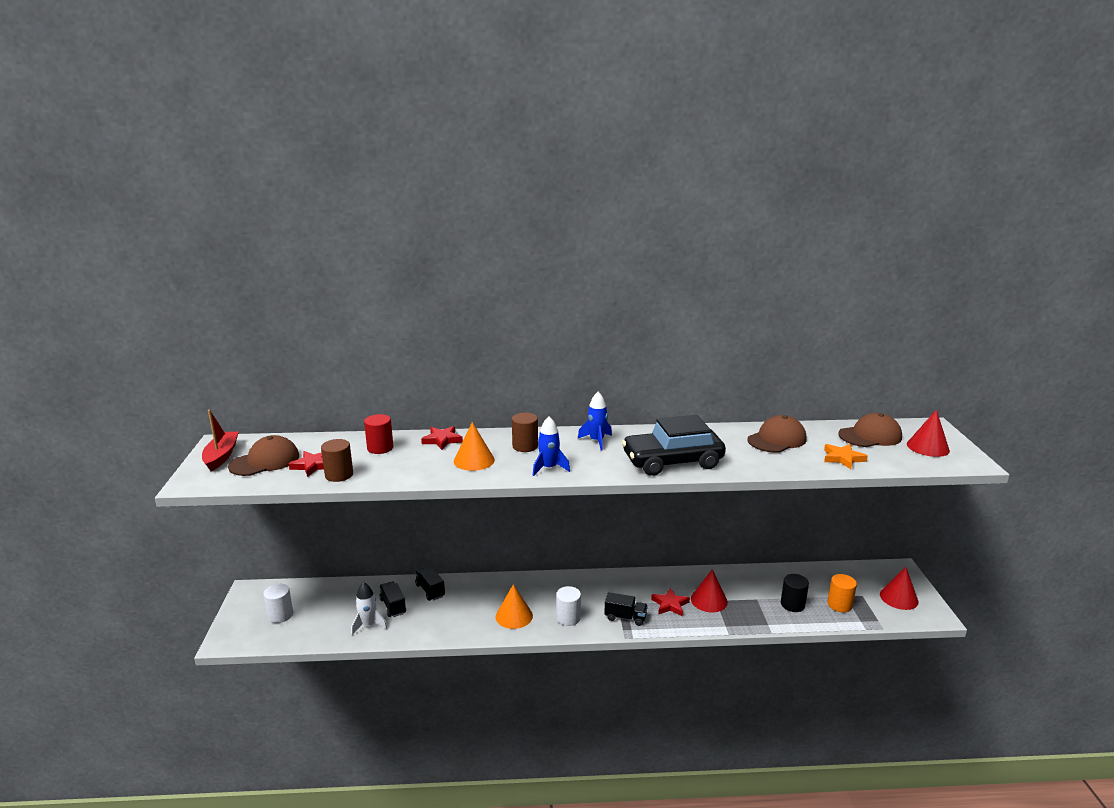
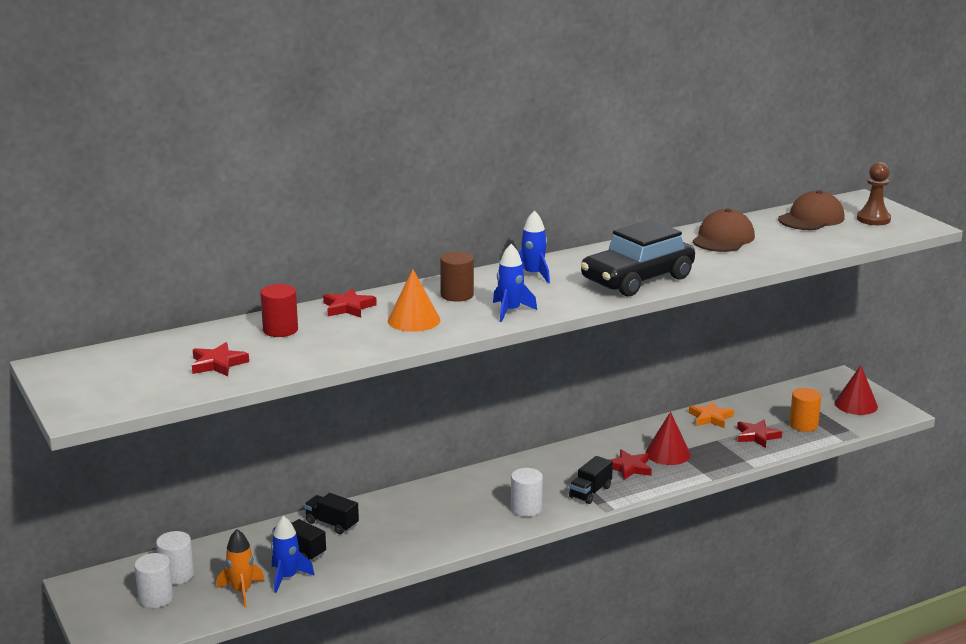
camera: 25 degrees left, 0 degrees up
(221, 456) = (76, 378): red boat -> none
(265, 461) = (146, 372): brown cap -> none
(307, 601) = (177, 575): none -> white cylinder
(333, 627) = (242, 591): none -> orange rocket
(339, 475) = (266, 366): brown cylinder -> none
(368, 625) = (287, 577): white rocket -> blue rocket
(514, 616) = (461, 523): orange cone -> none
(625, 617) = (590, 492): black truck -> black truck turned 135 degrees clockwise
(792, 604) = (757, 436): black cylinder -> red star
(842, 458) = (803, 244): orange star -> orange star (710, 418)
(928, 447) = (873, 219): red cone -> brown pawn

